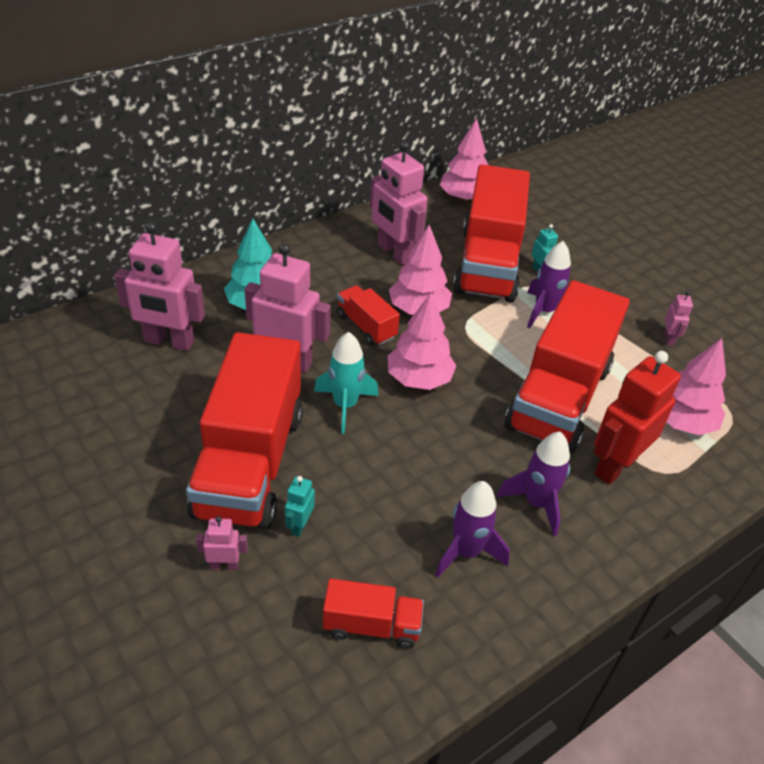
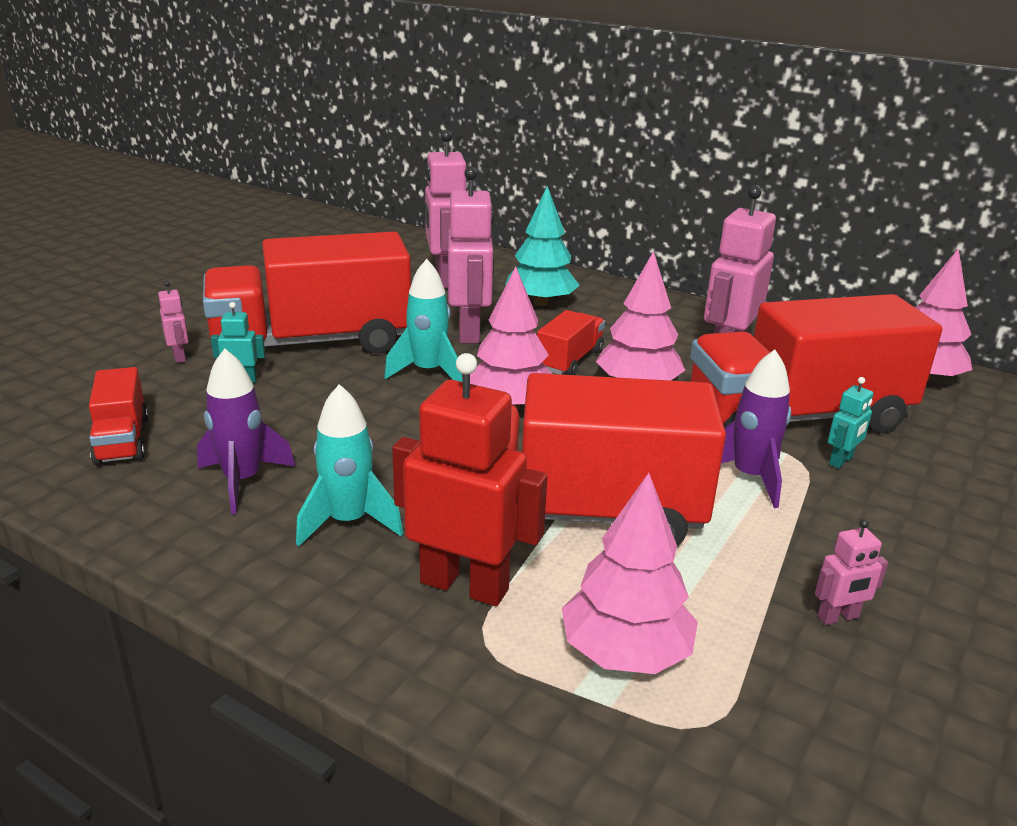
camera: 70 degrees right, 15 degrees down
(536, 503) = (348, 522): purple rocket -> turquoise rocket

